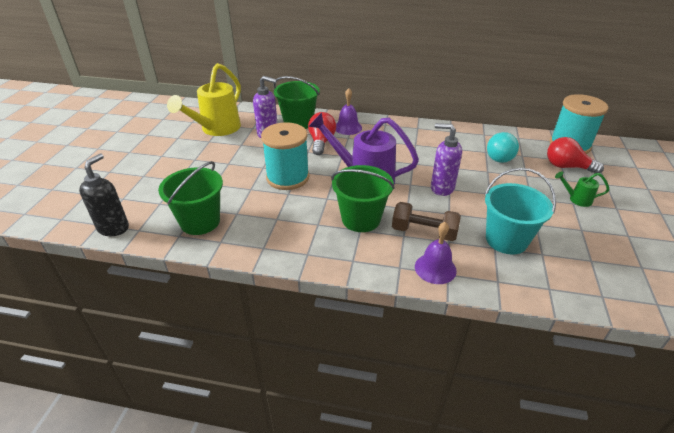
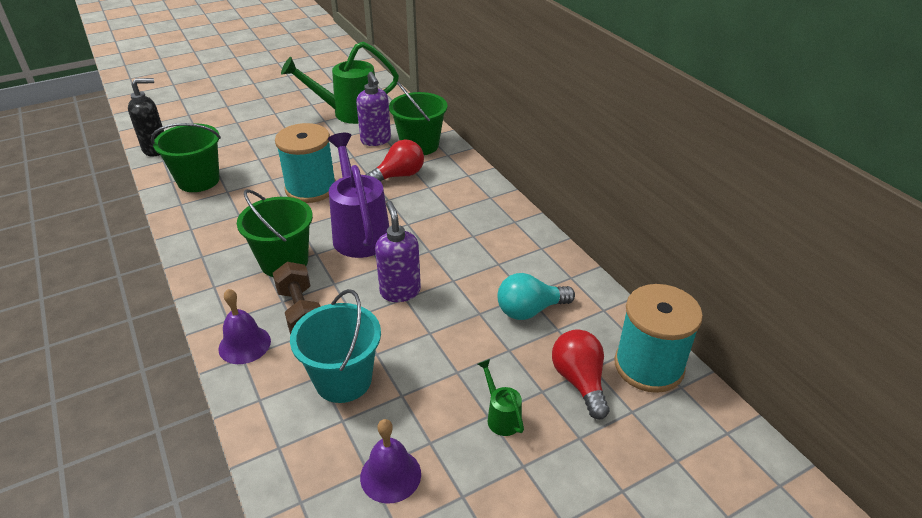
camera: 50 degrees right, 0 degrees up
(216, 129) = (349, 113): yellow watering can -> green watering can
(348, 127) = (450, 177): purple bell -> purple bell (390, 475)

